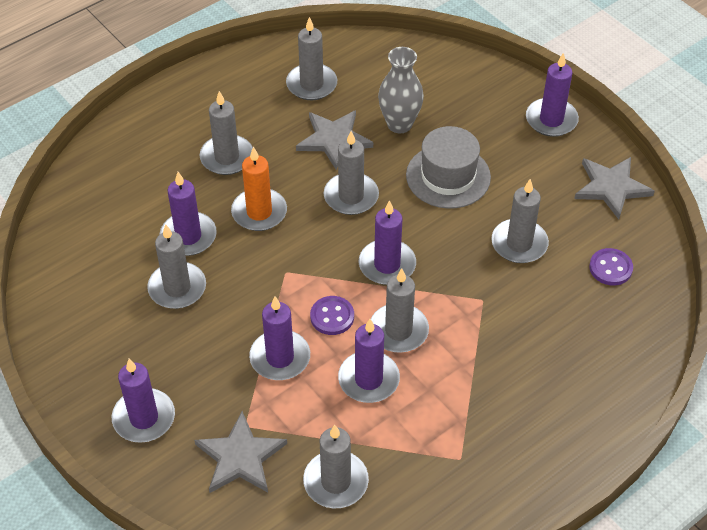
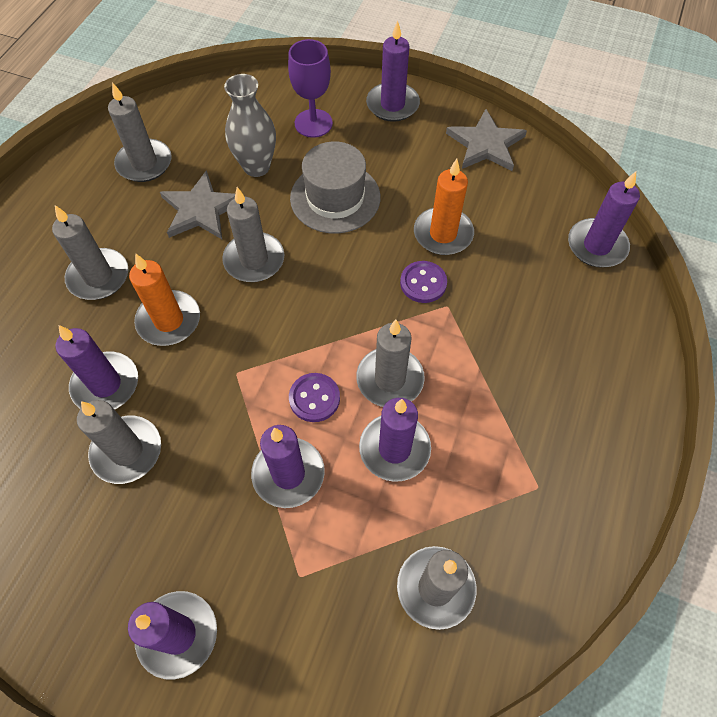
camera: 30 degrees left, 10 degrees up
(240, 457) = (317, 619): grey star -> none
(387, 265) = (334, 314): purple candle -> purple candle (597, 246)
(470, 108) = (313, 123): none -> purple goblet
(519, 243) = (443, 234): grey candle -> orange candle
(610, 268) = (537, 219): purple button -> purple button (423, 283)

